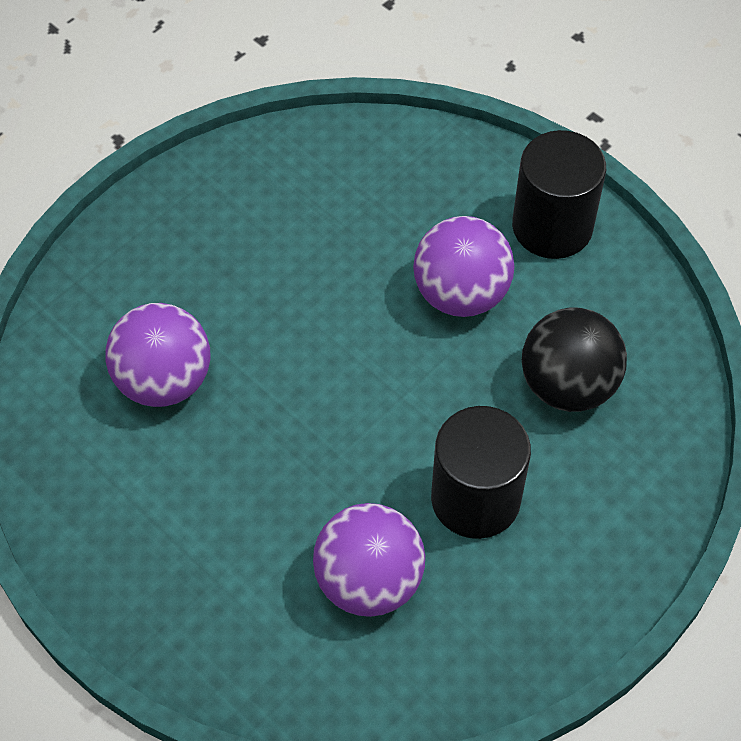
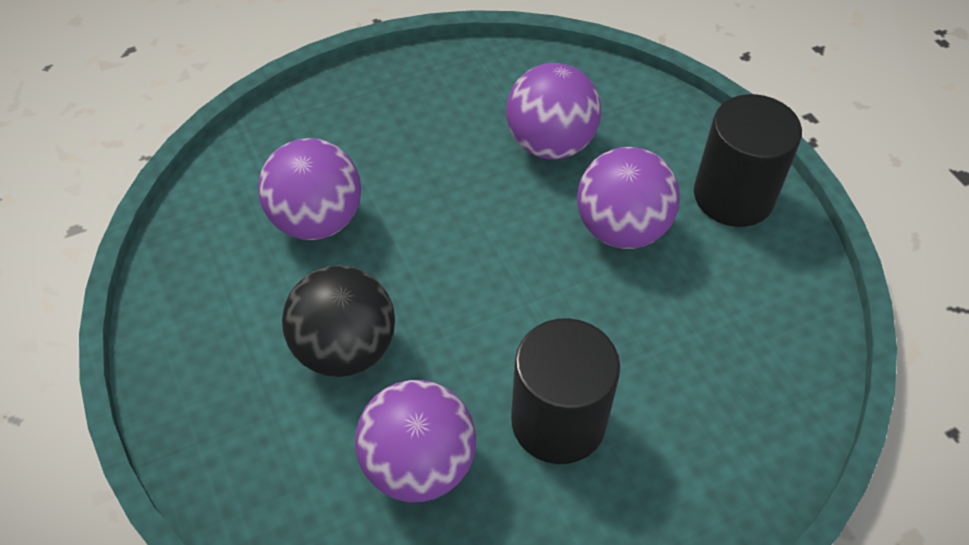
camera: 20 degrees right, 5 degrees down
(358, 225) = (550, 143): none -> purple ball
(568, 385) = (694, 343): black ball -> black ball (345, 349)

